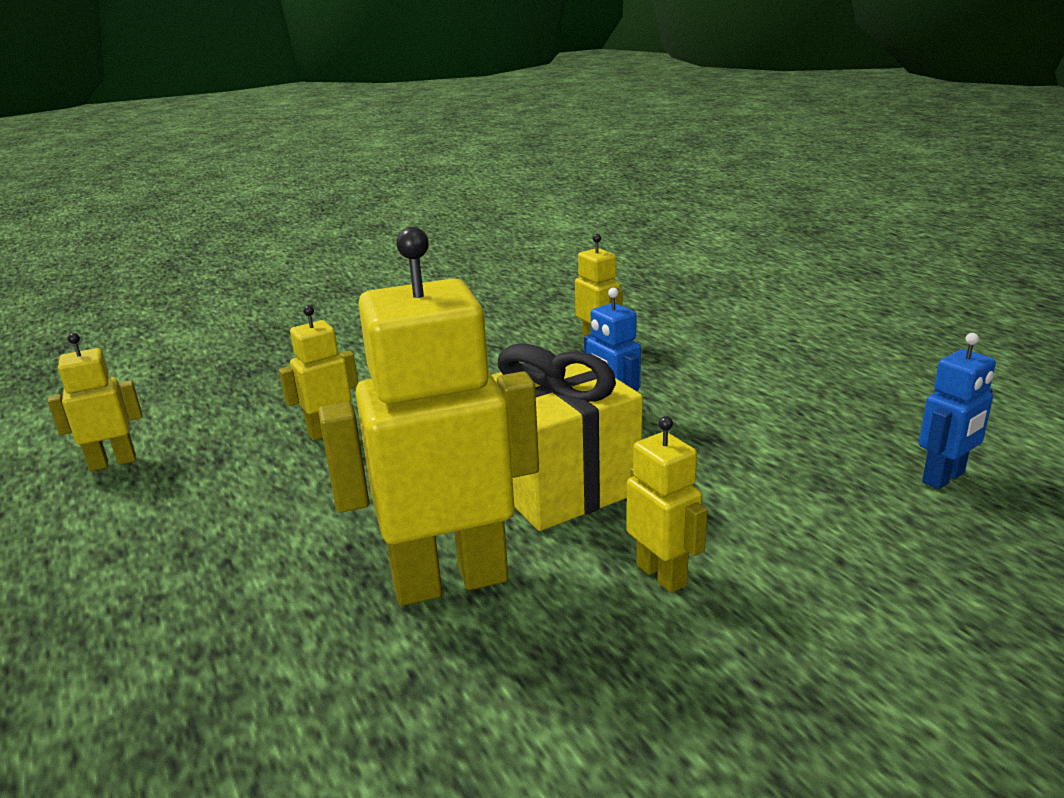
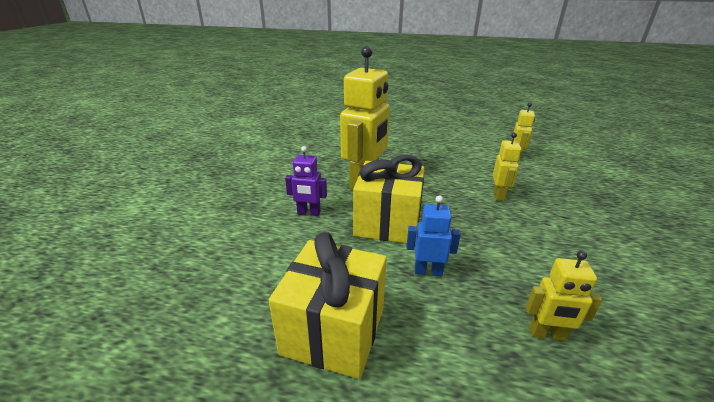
camera: 130 degrees right, 5 degrees up
(662, 575) = (308, 213): yellow robot -> purple robot
(793, 423) = (334, 331): none -> yellow gift
(944, 478) = (217, 334): blue robot -> none

